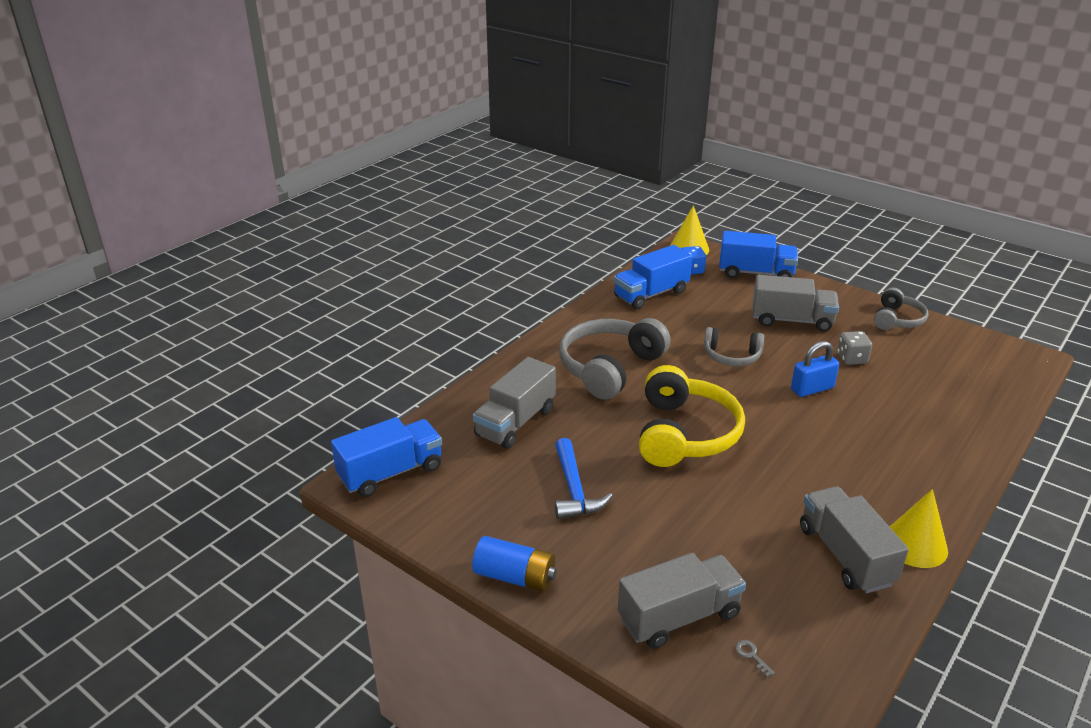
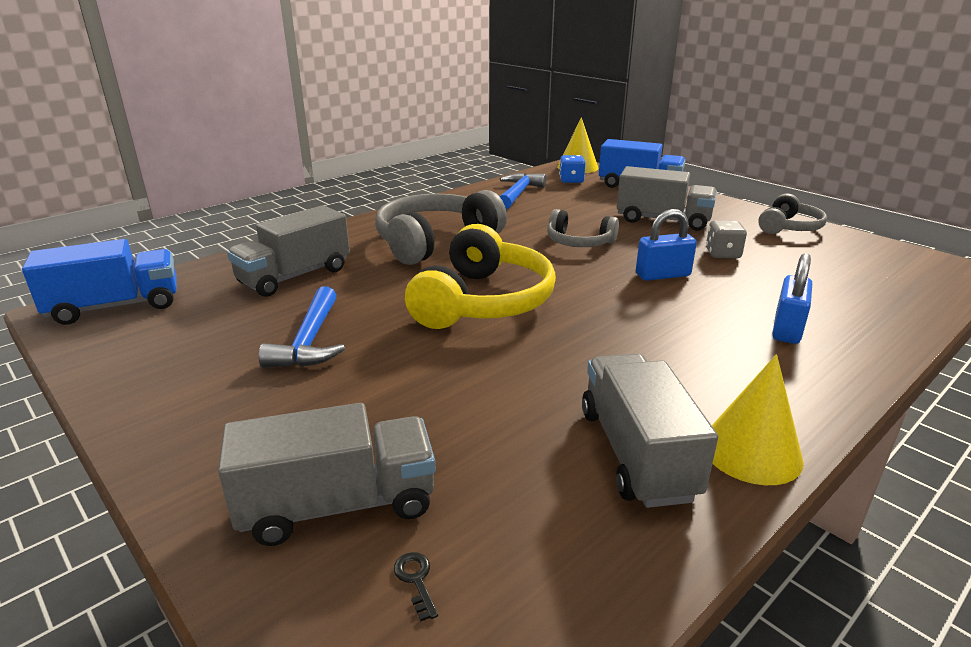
camera: 10 degrees right, 5 degrees down
(515, 577) = (154, 425): blue battery -> none
(651, 294) = (518, 193): blue truck -> blue hammer
(751, 655) = (416, 580): grey key -> black key
(917, 436) = (787, 329): none -> blue padlock

